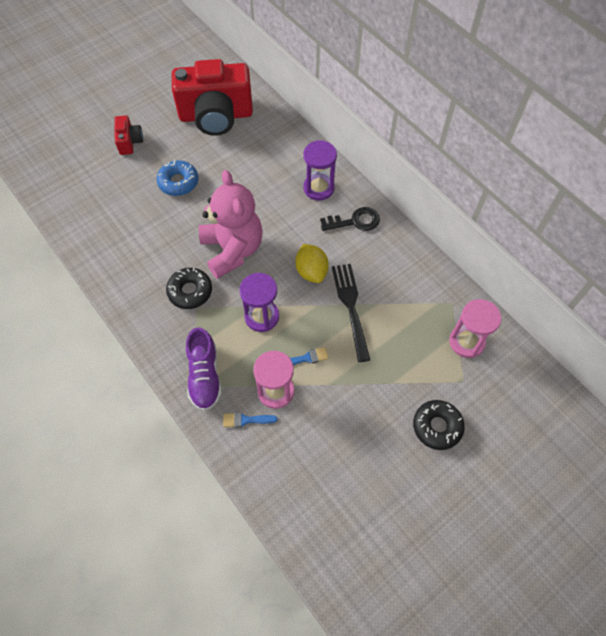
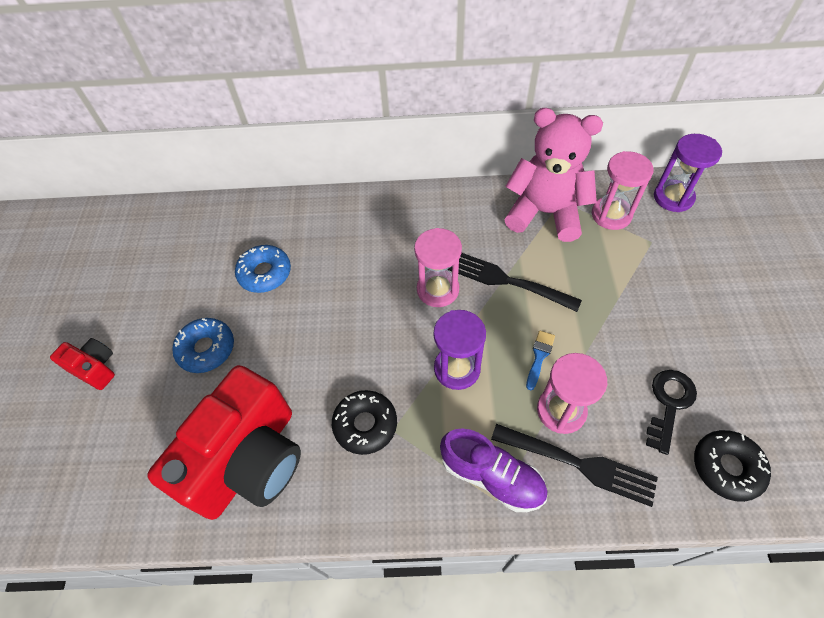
camera: 50 degrees left, 5 degrees down
(216, 116) = (159, 260): red camera -> red camera (248, 460)
(232, 250) = (348, 347): pink teddy bear -> pink teddy bear (545, 213)
(246, 420) = (579, 464): blue brush -> black fork
(249, 173) = (265, 273): none -> blue donut
(311, 271) = (438, 289): yellow lemon -> pink hourglass
(318, 188) = (344, 225): purple hourglass -> purple hourglass (673, 197)
(355, 221) = (410, 219): black key -> black key (669, 404)
(437, 426) = (689, 290): black donut -> black donut (726, 467)

